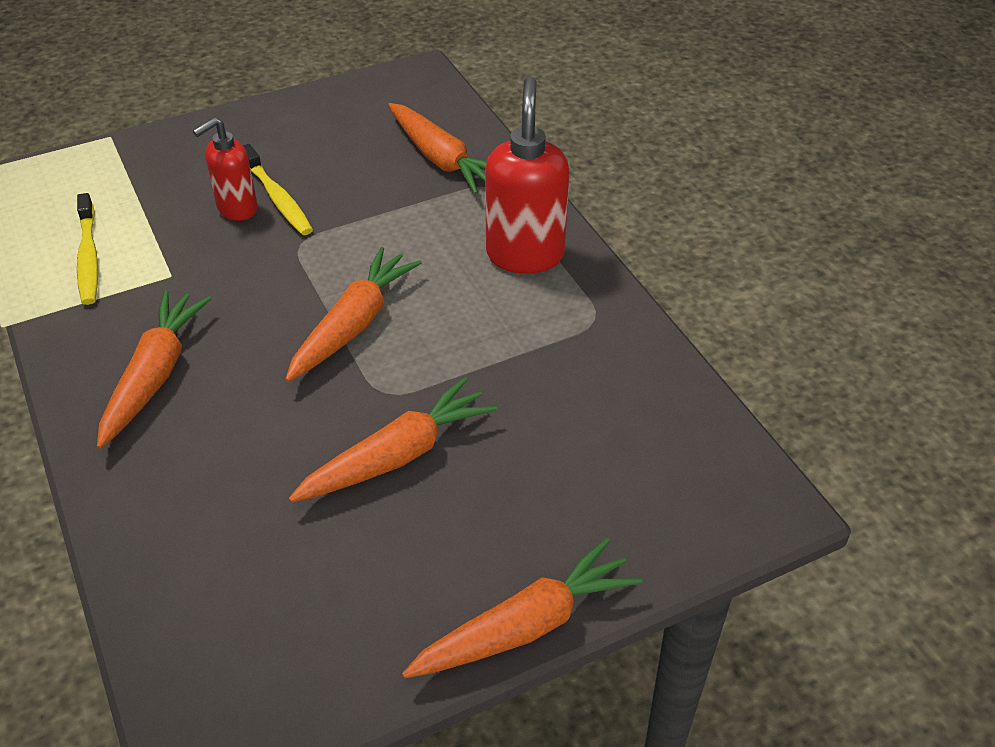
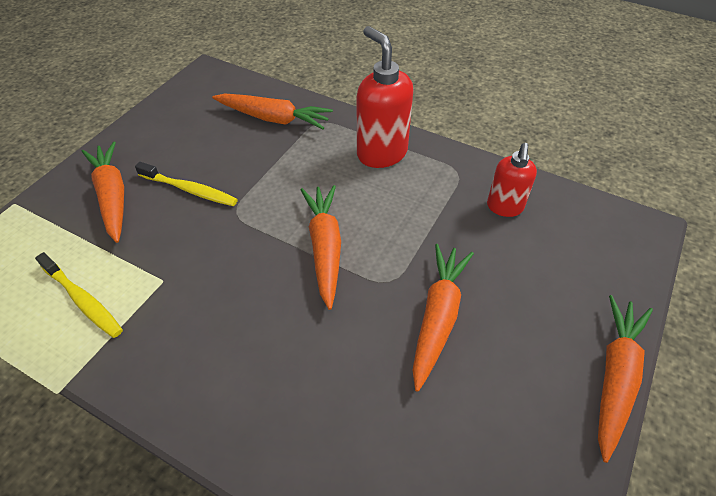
camera: 35 degrees left, 5 degrees up
(154, 375) = (222, 359): orange carrot -> orange carrot (112, 196)
(236, 209) = (167, 211): red soap dispenser -> red soap dispenser (504, 207)

